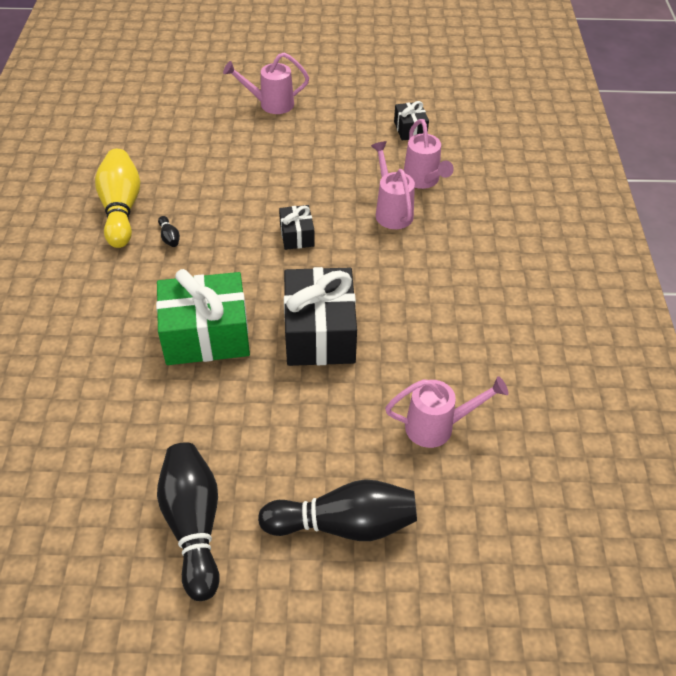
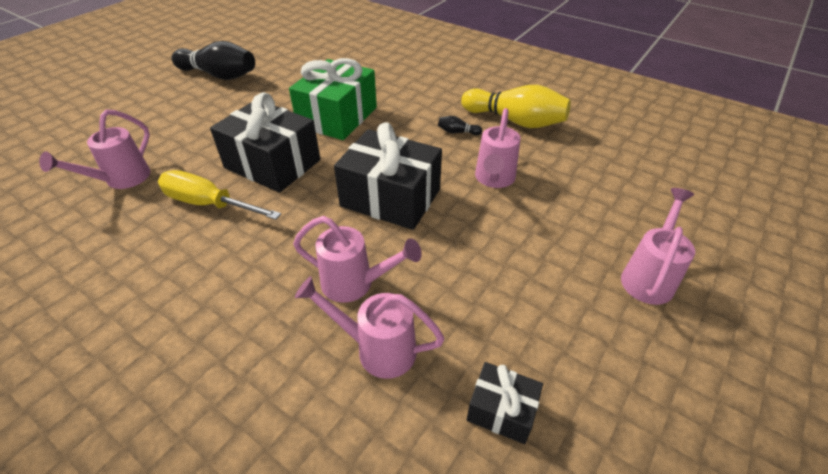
camera: 125 degrees right, 5 degrees down
(226, 191) = (494, 180): none -> pink watering can
(297, 235) = (390, 198): black gift -> black gift, size x2.01
(344, 524) = (139, 116): black bowling pin -> none
(402, 337) = (208, 204): none -> yellow screwdriver

